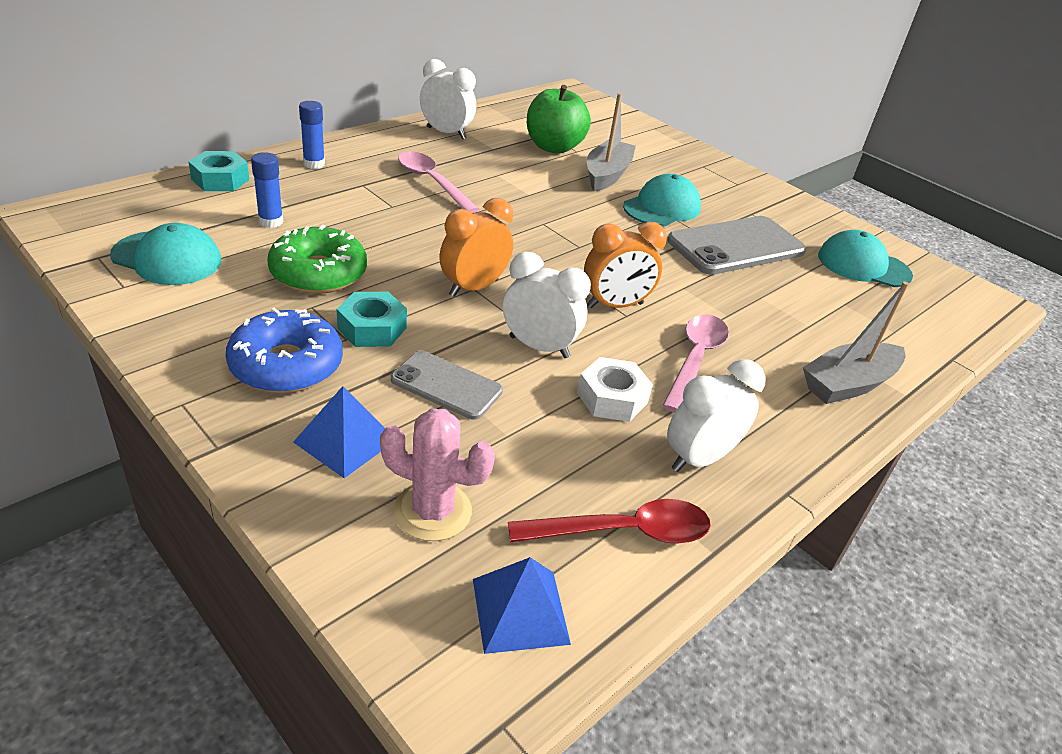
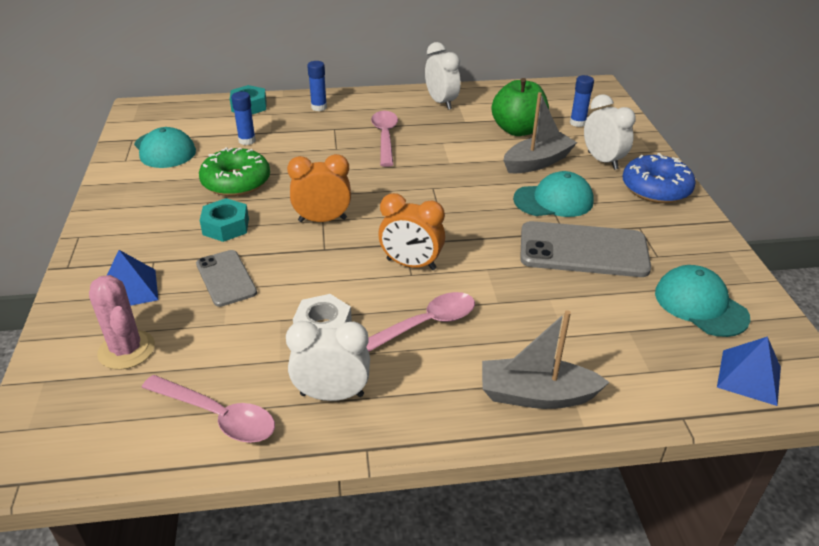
camera: 40 degrees right, 0 degrees up
(286, 365) = (152, 233): blue donut -> blue donut (656, 188)
(520, 610) = (102, 429): blue pyramid -> blue pyramid (749, 377)
(539, 347) = (316, 275): white clock -> white clock (602, 161)
(597, 129) = (577, 123): none -> blue glue stick
(623, 532) = (218, 416): red spoon -> pink spoon

